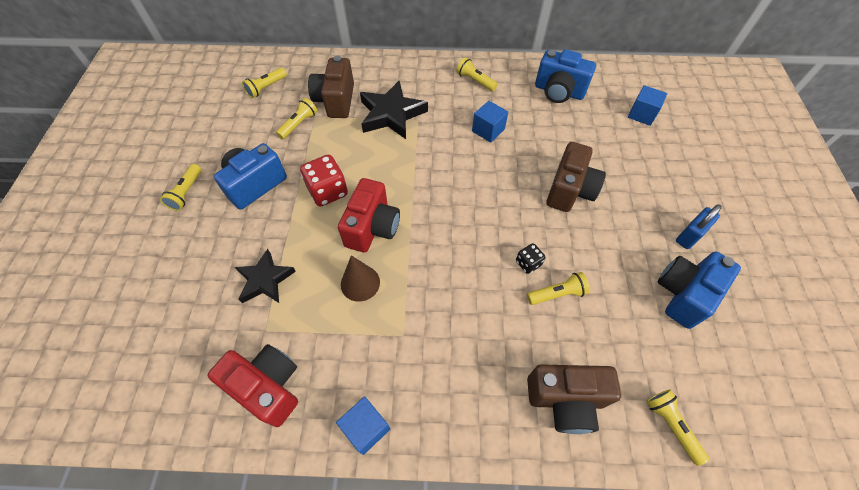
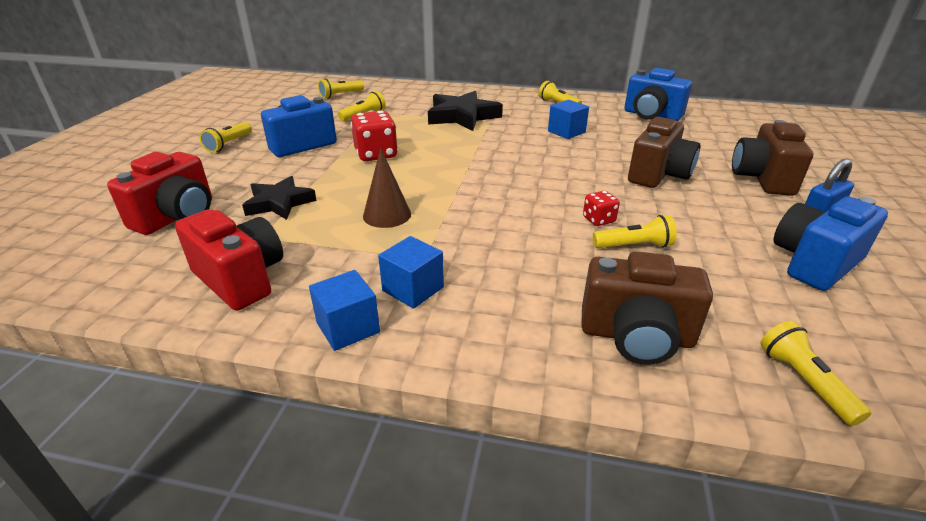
camera: 10 degrees right, 25 degrees down
(336, 101) = (407, 106): brown camera -> brown camera (762, 179)
(372, 227) = (416, 180): red camera -> red camera (177, 217)
(528, 263) = (598, 220): black dice -> red dice
(642, 114) = (750, 134): blue cube -> blue cube (413, 289)

